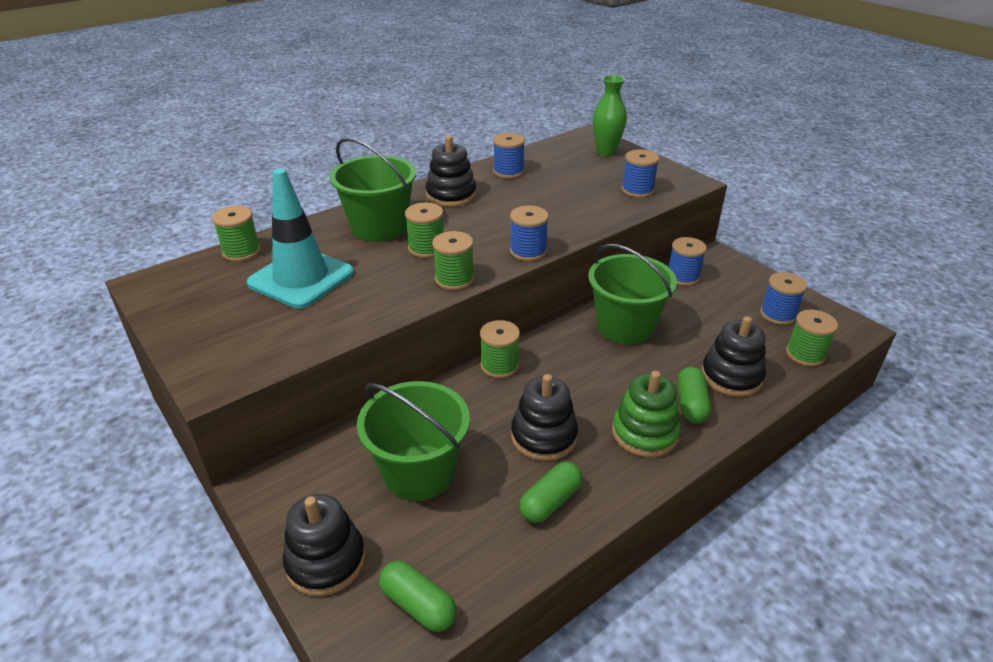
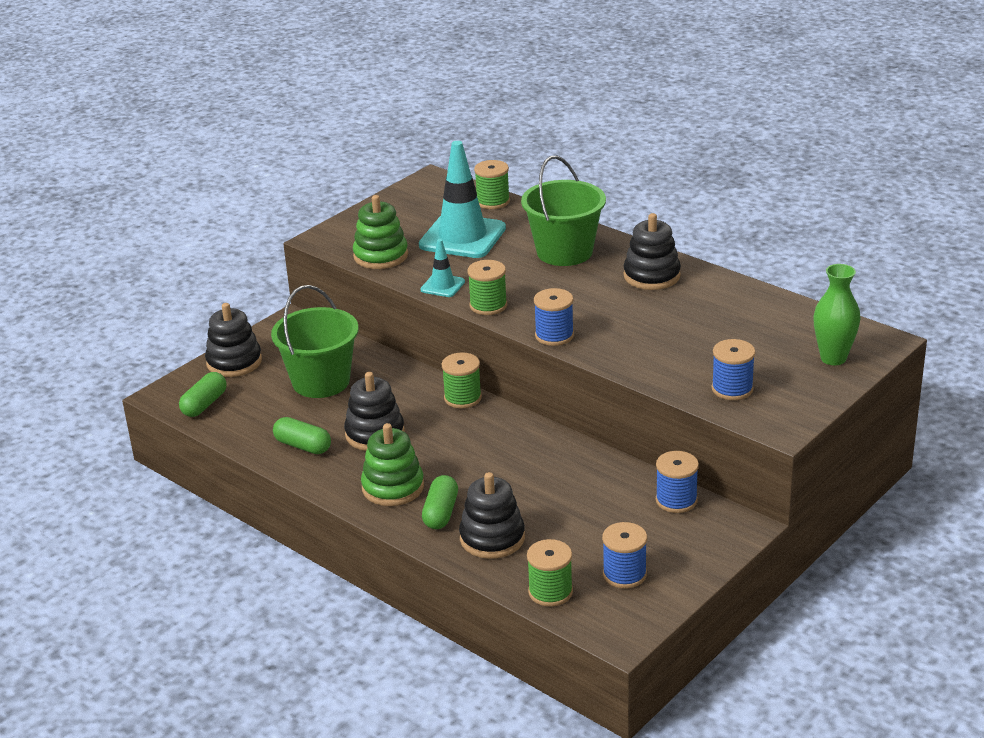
camera: 80 degrees right, 5 degrees down
(297, 337) = (381, 256): none -> green stacking toy
(397, 302) = (442, 286): none -> turquoise traffic cone
(426, 248) = (536, 282): green spool -> none
(508, 172) = (730, 300): blue spool -> none
(625, 326) = (554, 465): green bucket -> none
(691, 404) = (440, 513): green capsule -> green capsule turned 75 degrees counterclockwise

